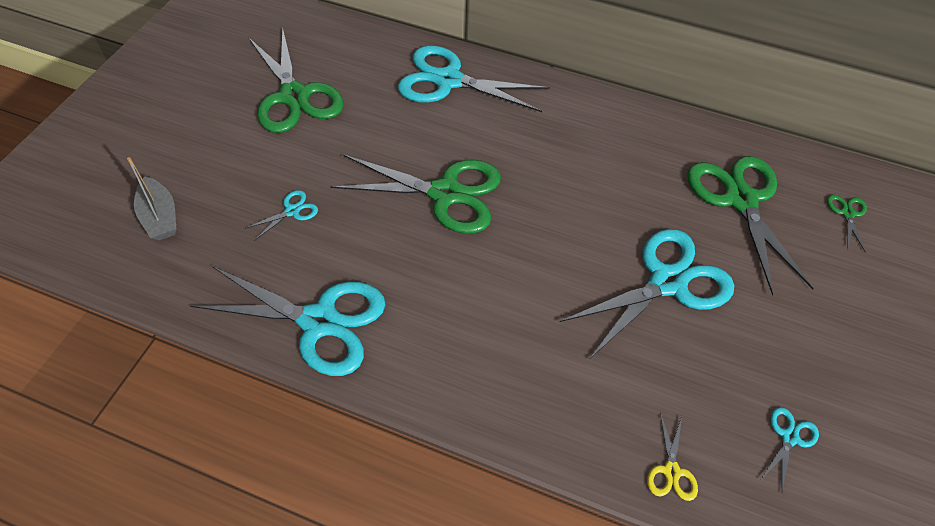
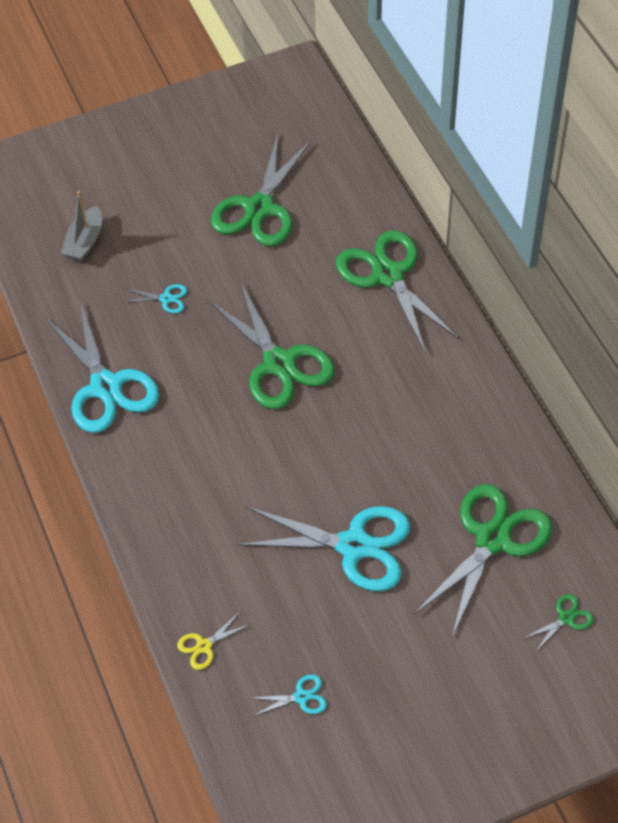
camera: 50 degrees right, 0 degrees up
(448, 80) = (388, 275): turquoise scissors -> green scissors

